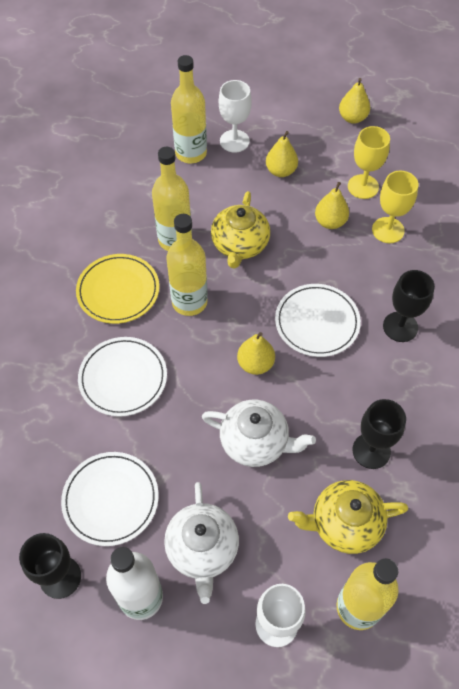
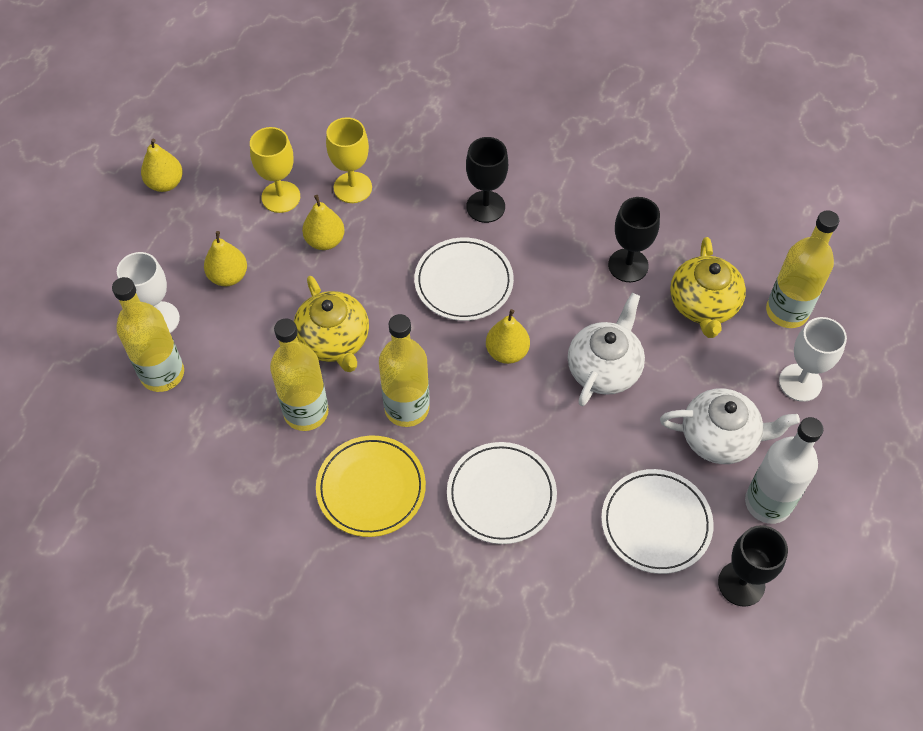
camera: 80 degrees left, 0 degrees up
(240, 245) = (334, 340): yellow teapot -> yellow teapot turned 45 degrees clockwise

